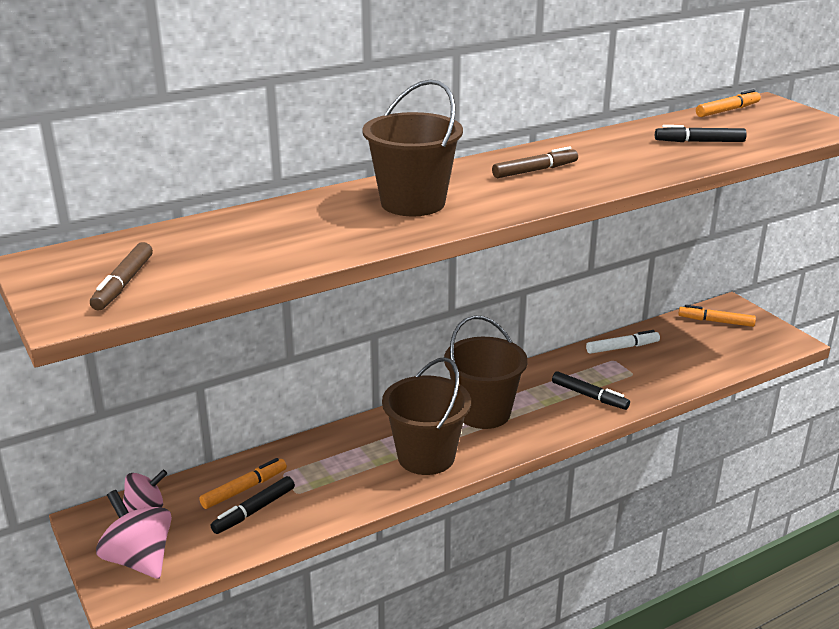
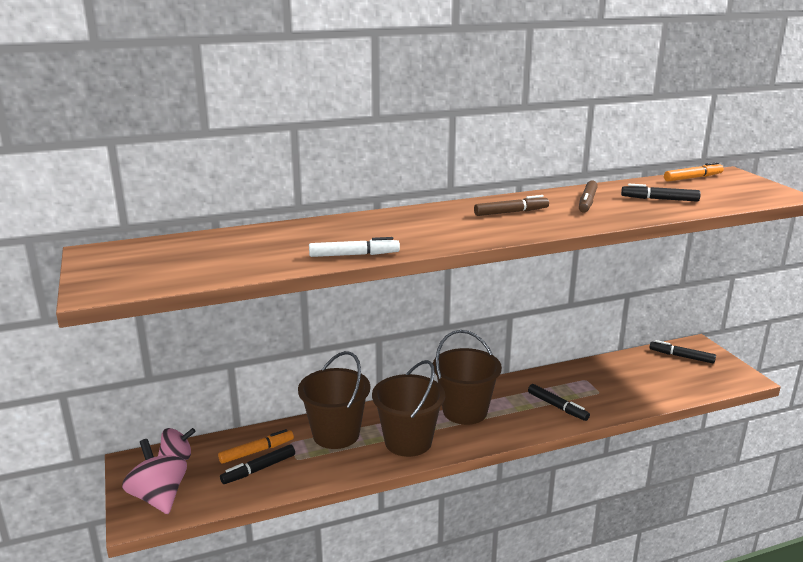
camera: 10 degrees right, 5 degrees down
(123, 284) = (149, 271): brown marker -> brown marker (587, 202)
(413, 203) = (401, 229): brown bucket -> brown bucket (336, 434)
(622, 348) = (595, 370): white marker -> white marker (354, 255)
(716, 321) = (681, 356): orange marker -> black marker

